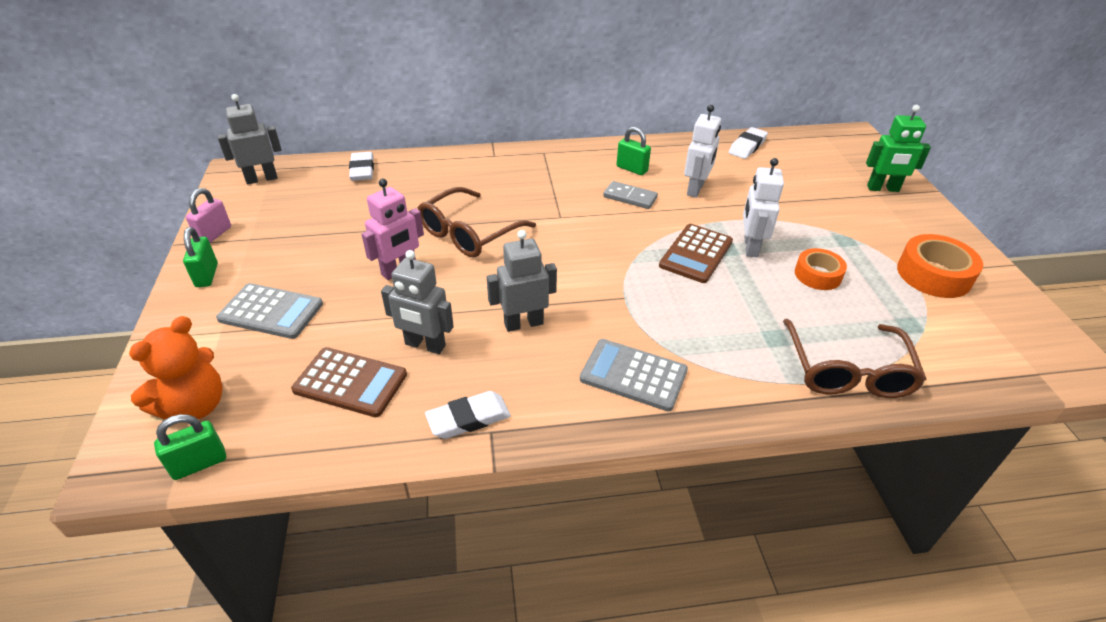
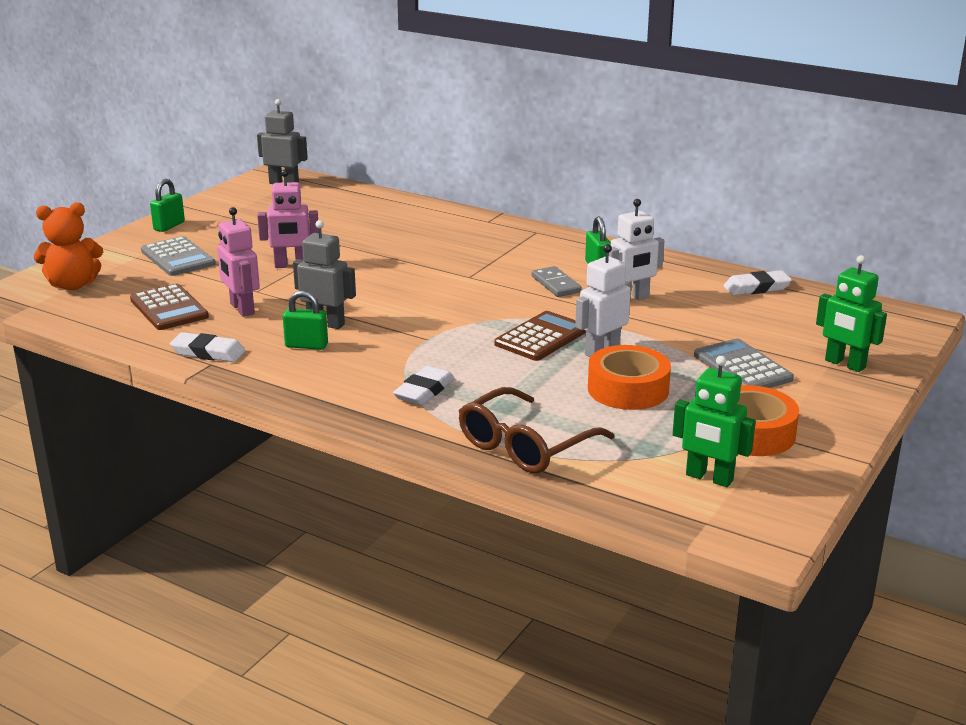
camera: 40 degrees right, 15 degrees down
(199, 464) = (40, 310): green padlock -> green padlock (306, 345)
(214, 234) = (205, 206): pink padlock -> none
(362, 170) = (364, 199): white eraser -> white eraser (424, 391)
(425, 345) = (241, 309): grey robot -> pink robot
(469, 233) = (377, 262): brown glasses -> none
(633, 375) = (352, 378): grey calculator -> grey calculator (742, 367)
(696, 254) = (541, 337): brown calculator -> brown calculator turned 150 degrees clockwise
(817, 275) = (628, 389): orange tape -> orange tape, size x1.53
(978, 330) = (709, 478): none -> green robot

